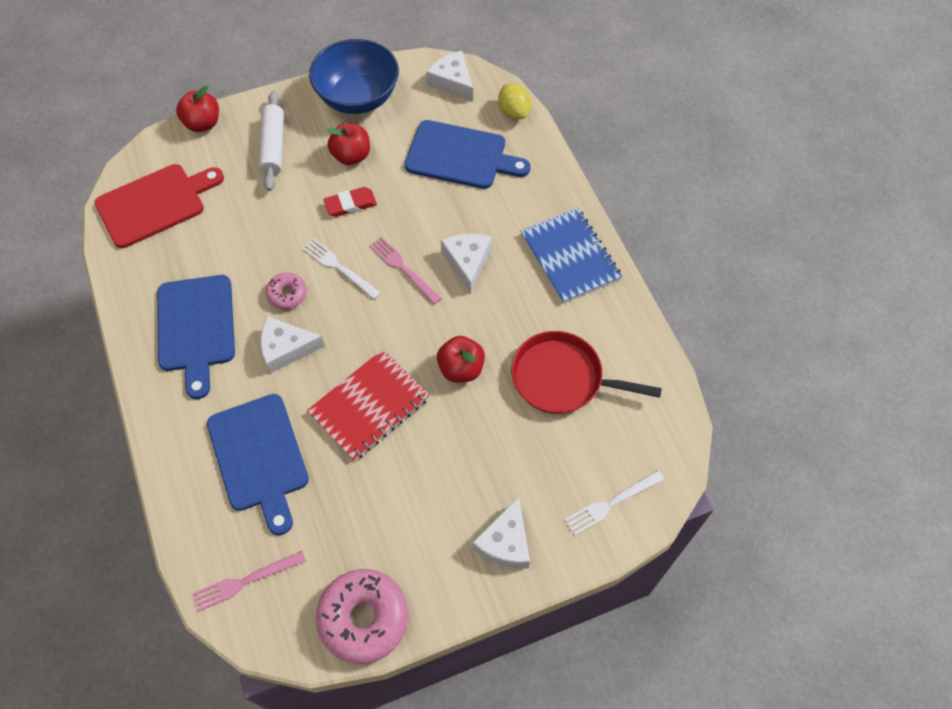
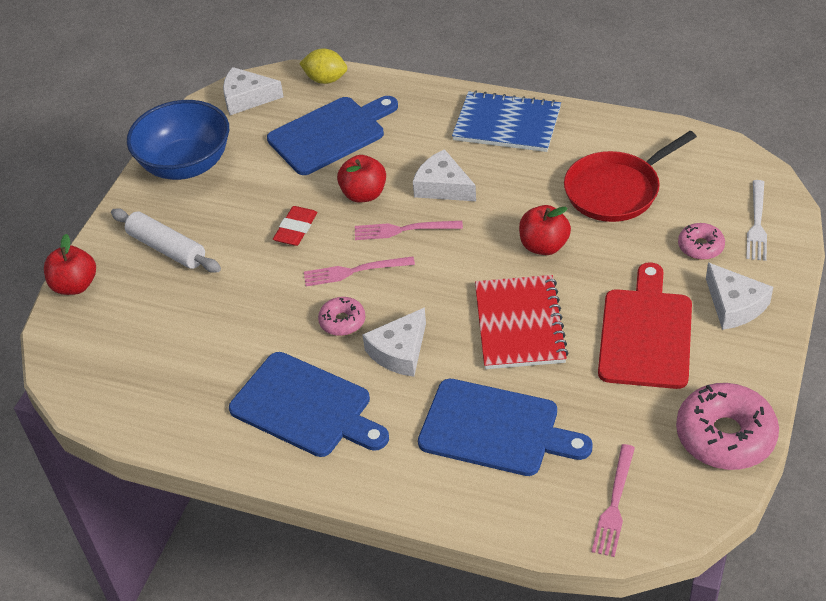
camera: 45 degrees left, 15 degrees down
(155, 204) = (125, 368): red cutting board -> red cutting board (645, 333)
(339, 267) = (354, 271): white fork -> pink fork
(351, 156) = (244, 202): red apple -> red apple (364, 194)
(550, 478) = (700, 247): none -> pink donut

